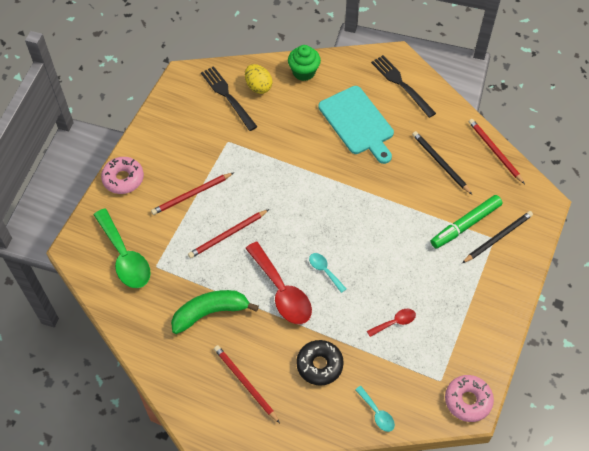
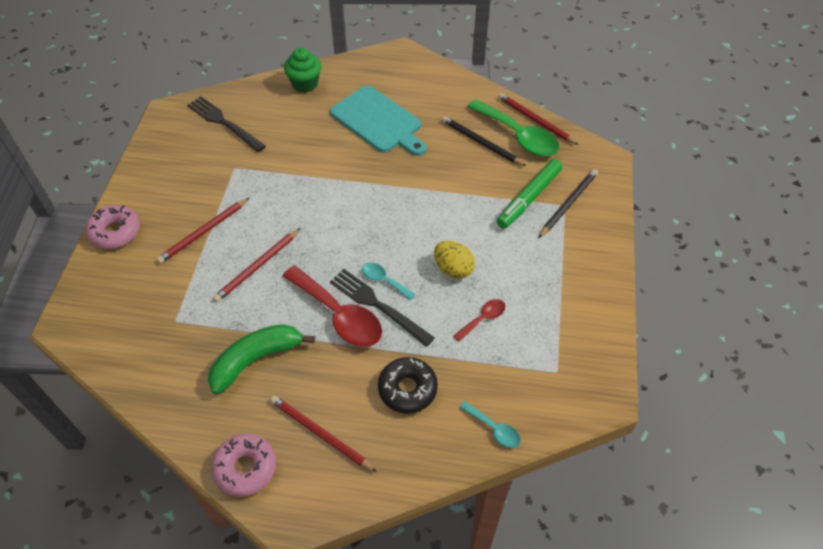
camera: 15 degrees left, 5 degrees down
(125, 257) = (133, 319): green spoon -> green spoon (518, 136)
(258, 86) = (257, 107): yellow egg -> yellow egg (453, 269)
(401, 84) = (415, 76): black fork -> black fork (377, 305)
(468, 400) = (596, 387): pink donut -> pink donut (245, 468)

